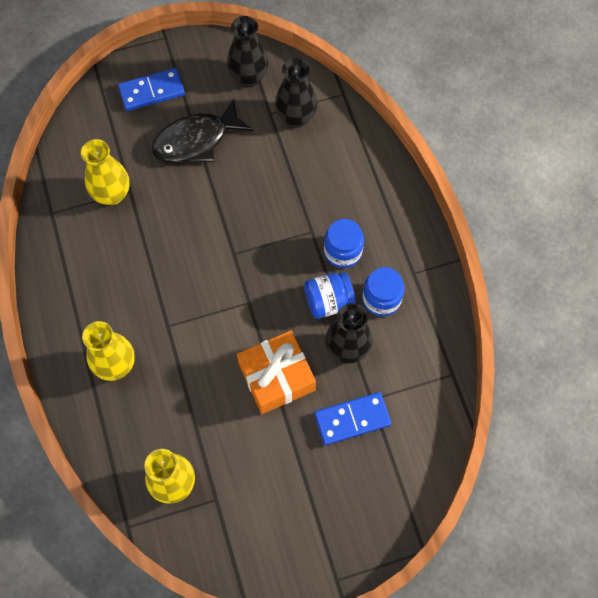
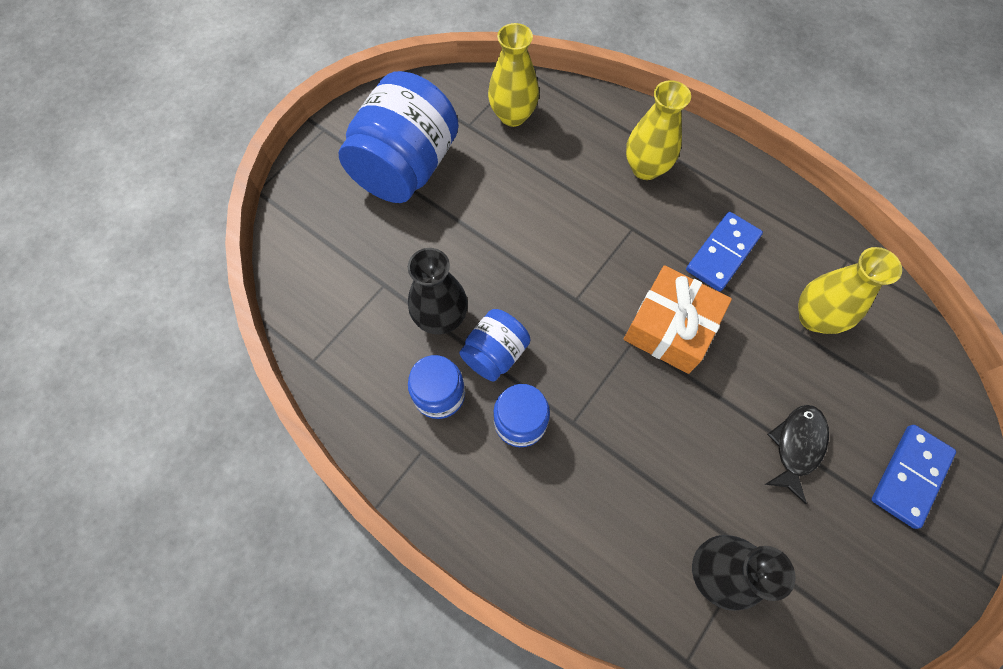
camera: 145 degrees right, 0 degrees up
(196, 140) = (796, 446): black fish -> black fish, size x0.66
(248, 77) = (825, 591): black vase -> none
(276, 377) = (491, 248): orange gift -> orange gift (670, 327)
(293, 491) = (406, 167): none -> blue jar
(352, 419) = (391, 255): blue domino -> blue domino (722, 253)

